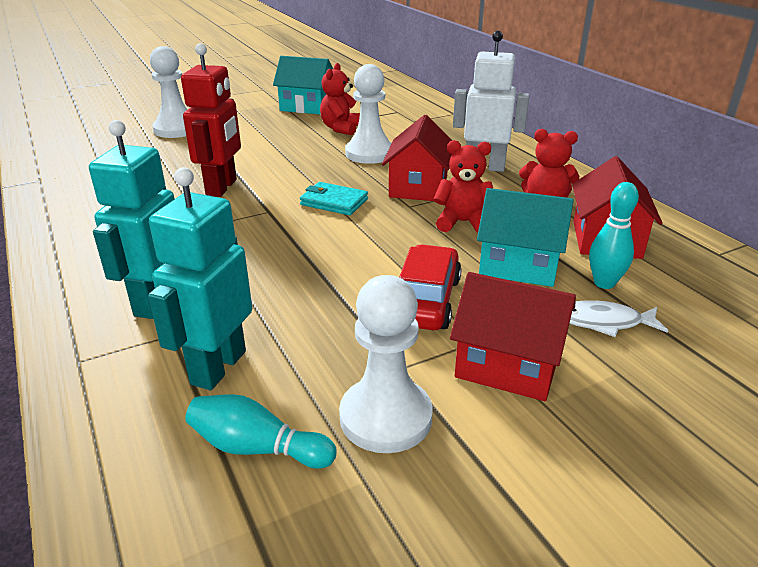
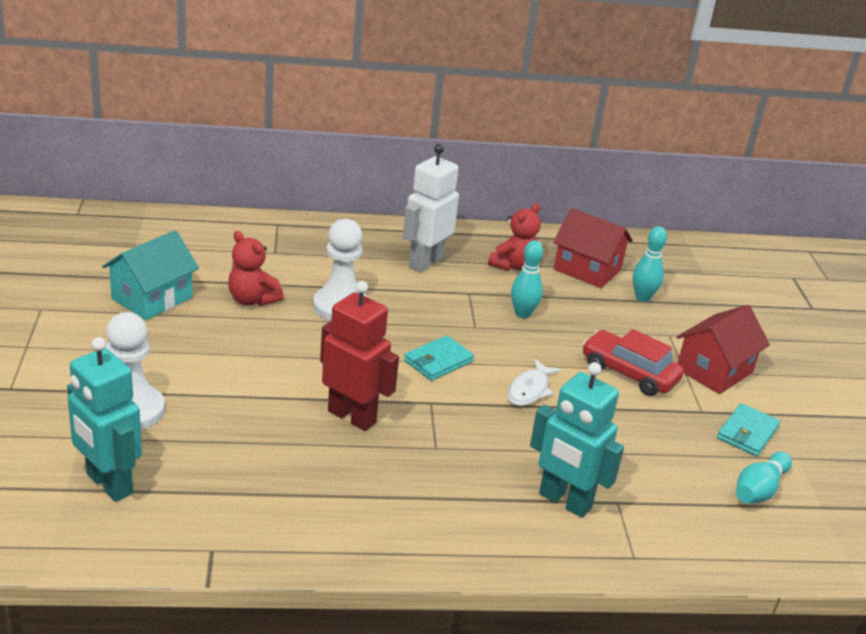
camera: 70 degrees left, 0 degrees up
(218, 367) = (670, 488): turquoise robot -> turquoise robot (108, 484)
(385, 417) = (747, 433): white pawn -> turquoise wallet
(418, 187) = (440, 309): red house -> none
(463, 222) = (522, 314): red teddy bear -> turquoise bowling pin
(519, 265) = (602, 318): turquoise house -> none
(604, 322) = (686, 318): white fish -> white fish (529, 390)

